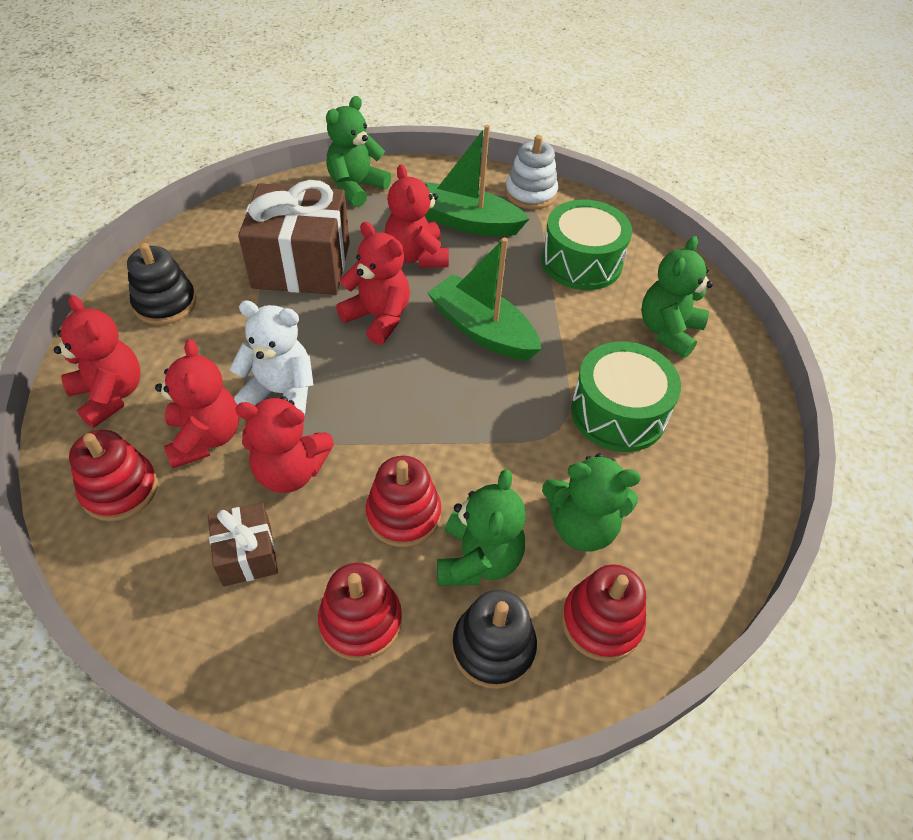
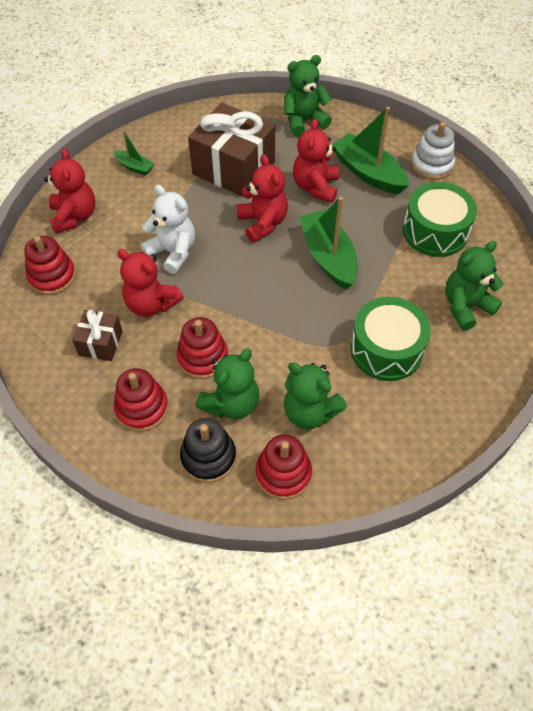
camera: 30 degrees right, 5 degrees up
(165, 303) = (134, 167): black stacking toy -> green boat
(205, 437) = (114, 263): red teddy bear -> none

